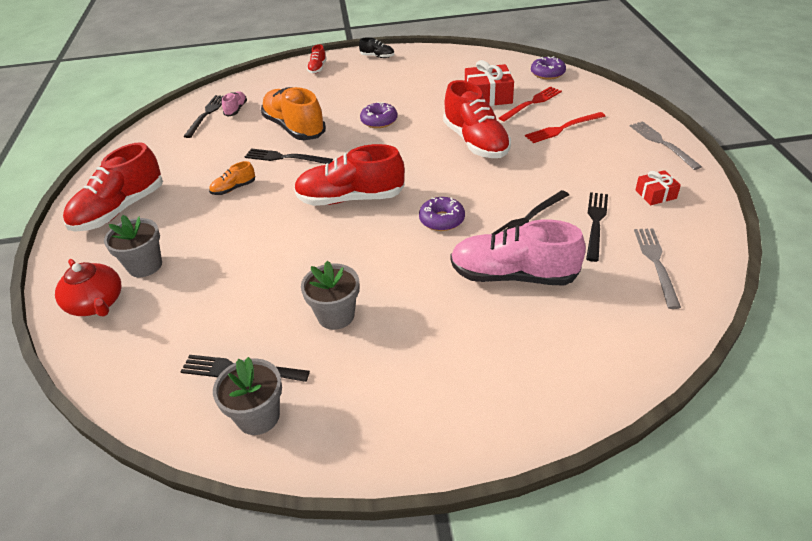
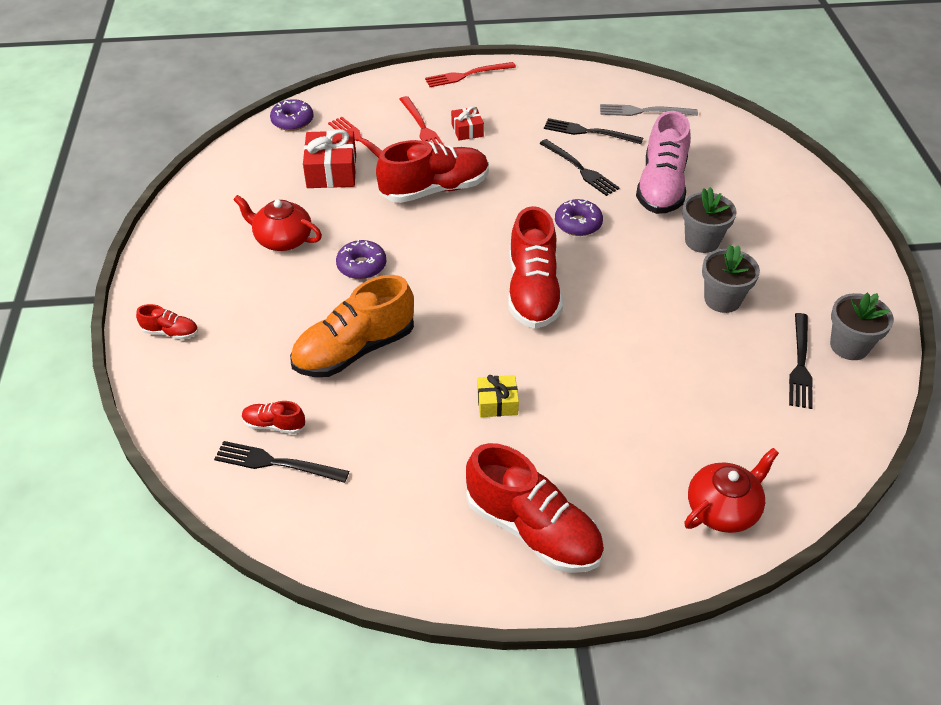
camera: 90 degrees left, 5 degrees up
(145, 265) = (653, 473): grey flower pot -> grey flower pot (702, 241)
(234, 188) = (497, 403): orange shoe -> yellow gift
(236, 109) = (274, 425): pink shoe -> red shoe
(285, 157) = (431, 355): black fork -> none
(377, 56) = (164, 265): black shoe -> none
(405, 89) = (282, 239): none -> red teapot
(655, 194) = (549, 94): red gift -> red gift (467, 130)
(662, 143) = (467, 75): grey fork -> red fork

